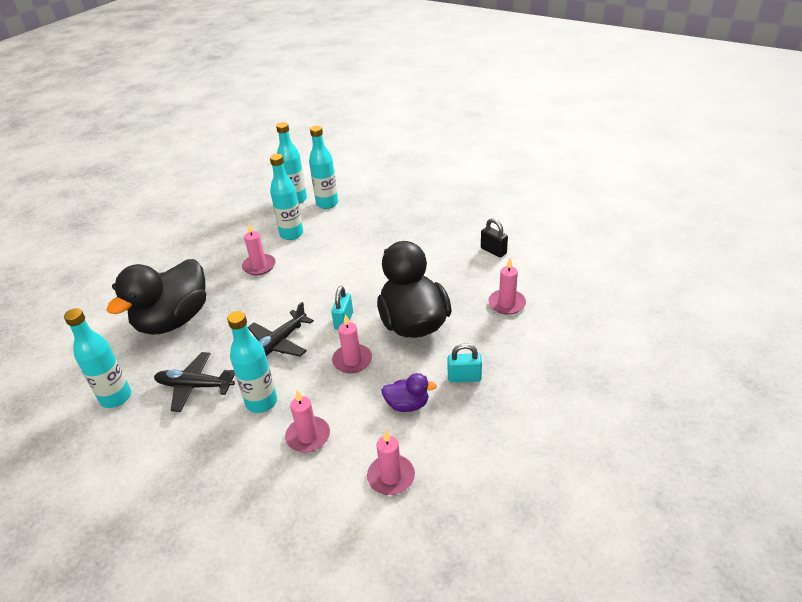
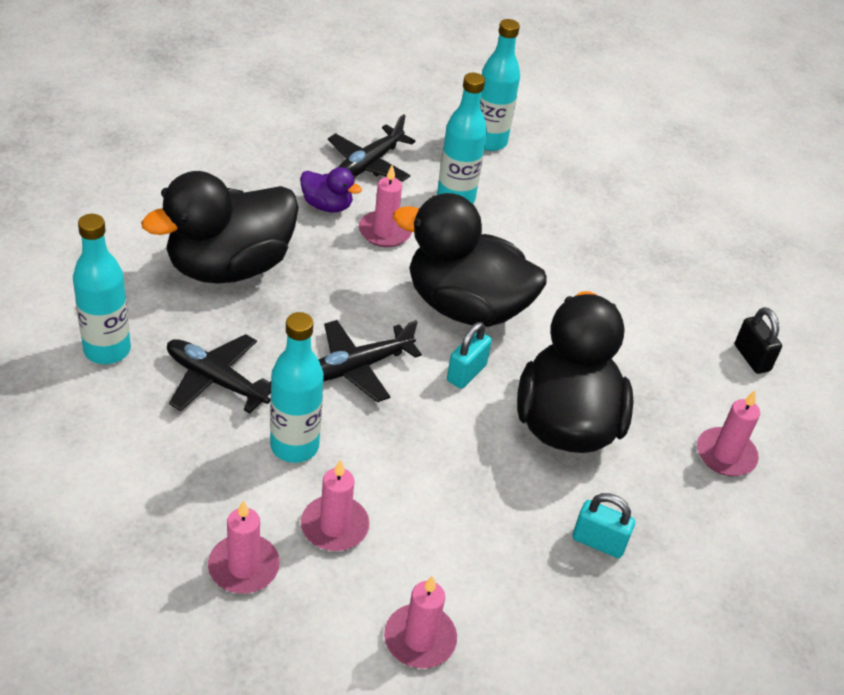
camera: 15 degrees right, 5 degrees up
(232, 235) = (368, 164): none -> black plane
(325, 287) = (465, 307): none -> black duck
(327, 204) = (533, 168): turquoise bottle -> none
(352, 360) = (449, 441): pink candle -> pink candle (243, 567)
(407, 405) = (495, 545): purple duck -> purple duck (327, 206)

